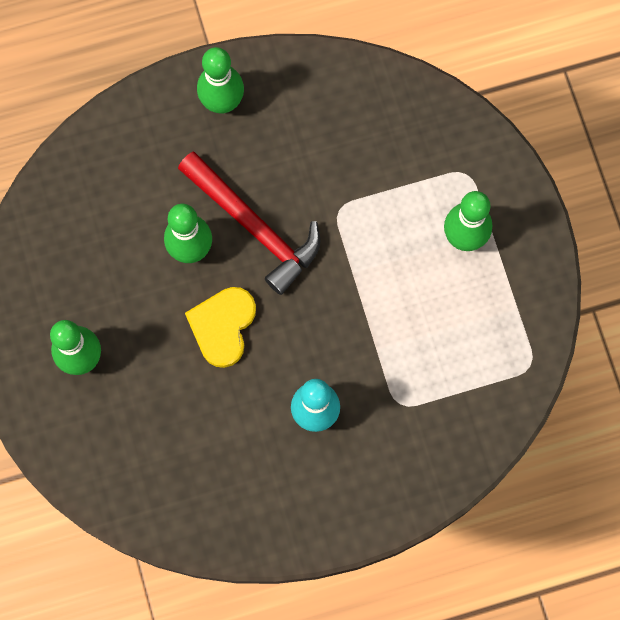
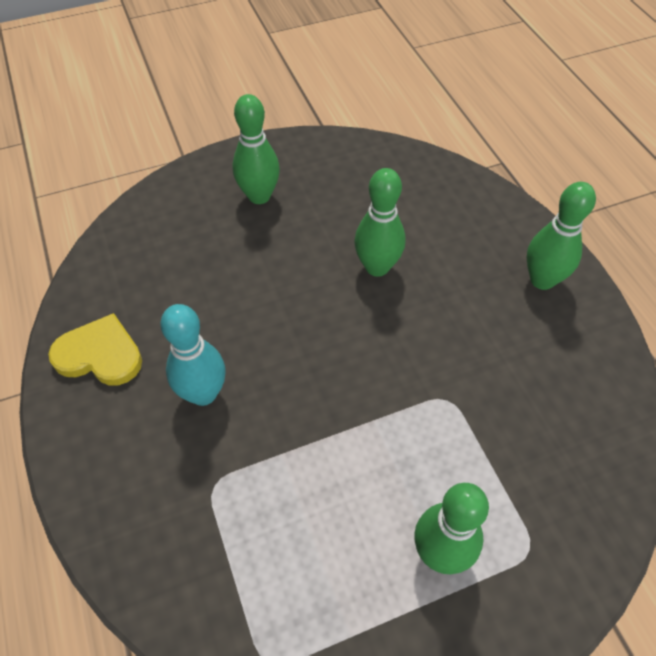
camera: 85 degrees right, 20 degrees down
(222, 326) = (298, 300): yellow heart -> yellow heart (100, 354)
(254, 227) = (410, 319): red hammer -> none

